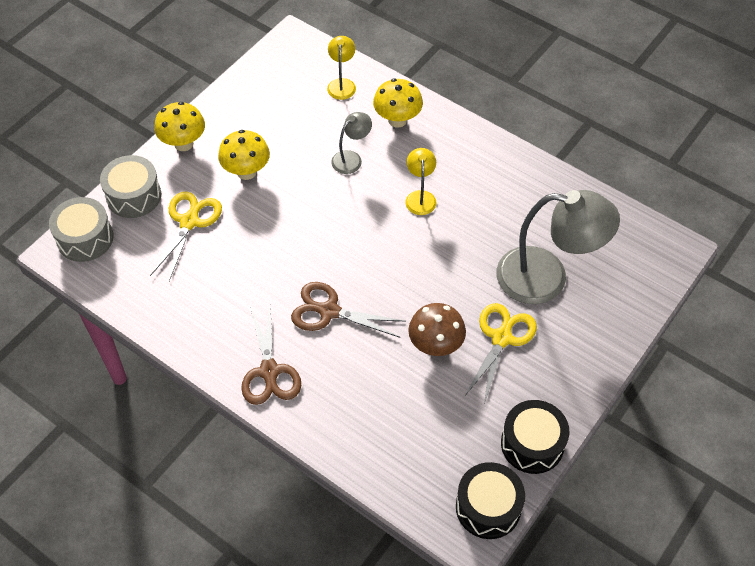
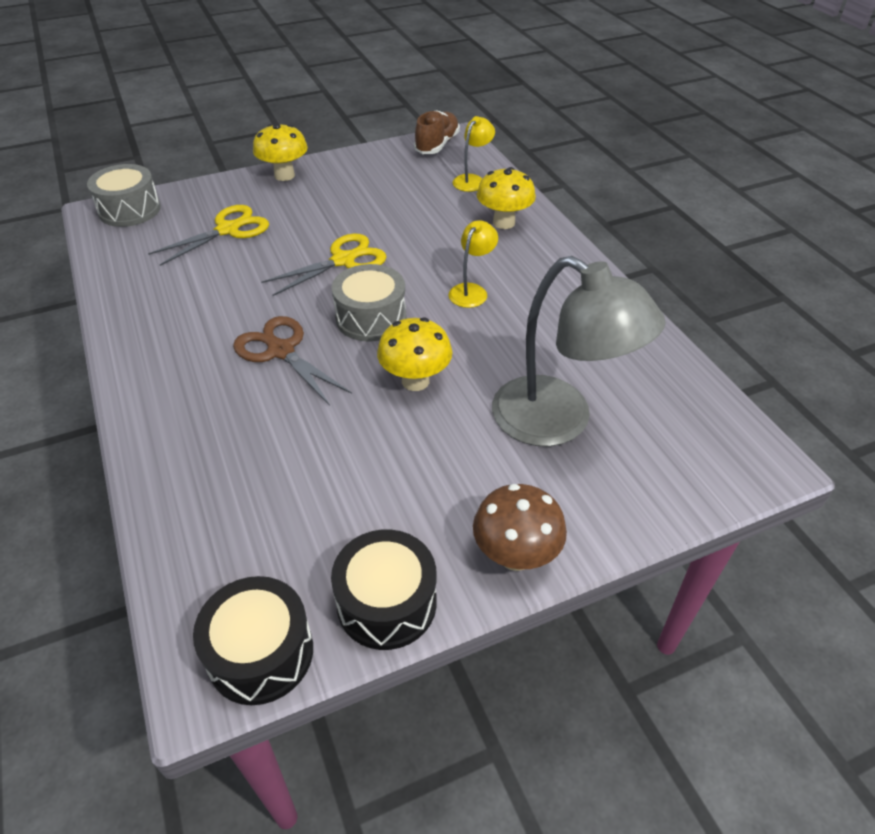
camera: 30 degrees right, 10 degrees down
(134, 196) = (203, 196): grey drum -> grey drum (371, 318)
(246, 172) = (318, 212): yellow mushroom -> yellow mushroom (415, 381)
(269, 371) = (167, 378): brown scissors -> none
(283, 54) = (437, 145): none -> brown shoe
(351, 158) = (428, 236): grey lamp -> none
(435, 346) = (363, 433): brown mushroom -> brown mushroom (515, 555)
(501, 338) = (449, 460): yellow scissors -> yellow scissors (343, 260)

